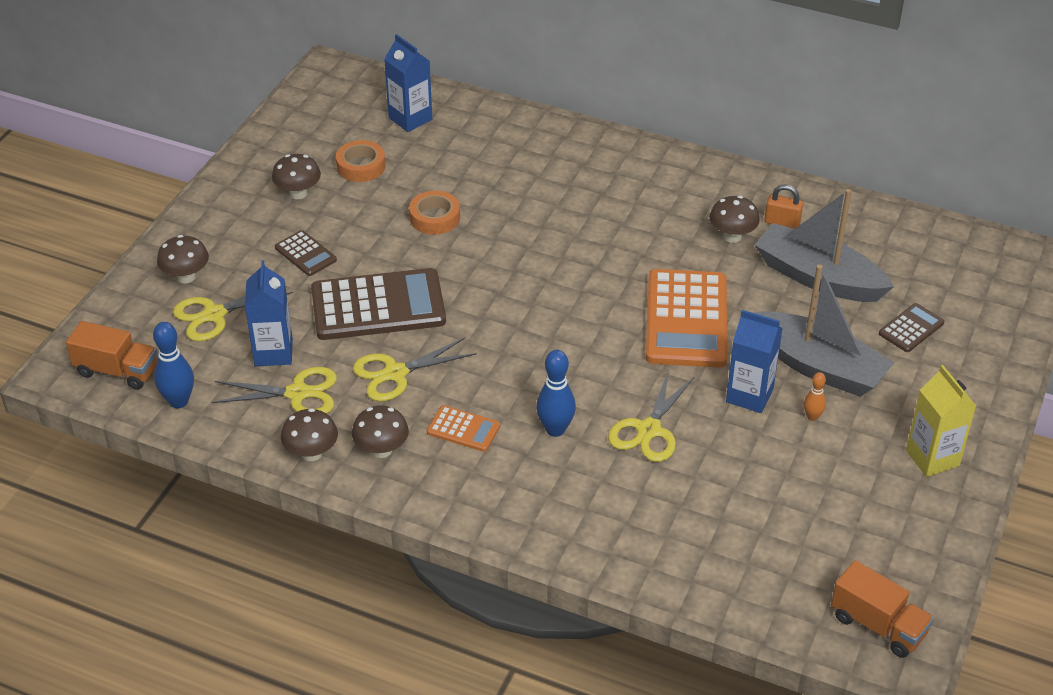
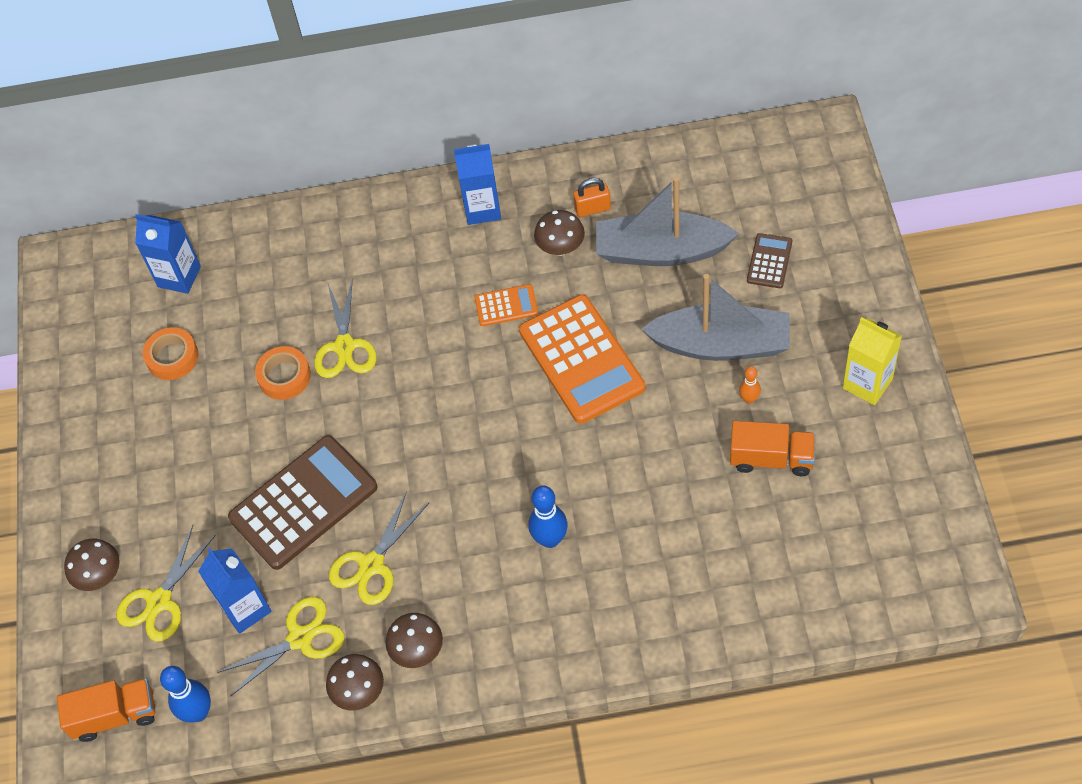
camera: 25 degrees left, 15 degrees up
(298, 193) = (136, 421): brown mushroom -> none
(305, 254) = (194, 485): brown calculator -> none
(463, 429) = (472, 586): orange calculator -> orange calculator (506, 306)
(649, 430) = (627, 492): yellow scissors -> yellow scissors (344, 346)
(749, 395) = (685, 407): blue carton -> blue carton (482, 209)
(878, 625) = (927, 570): orange truck -> orange truck (771, 458)

